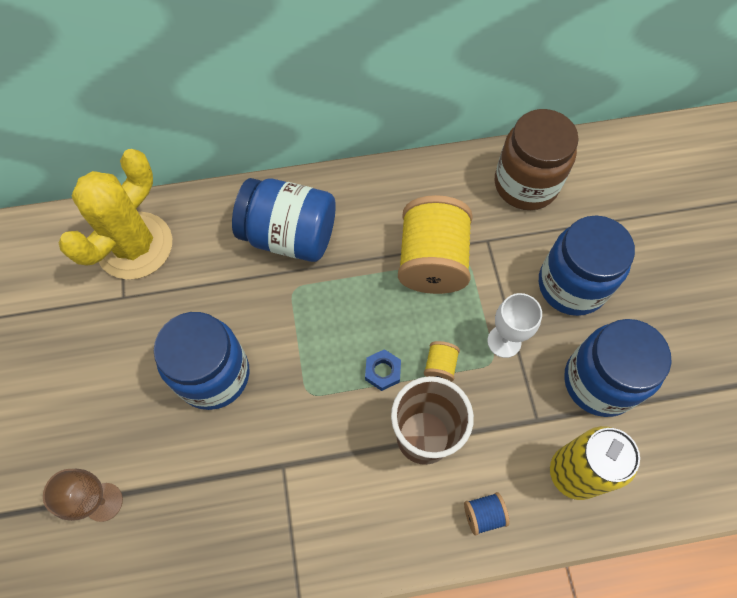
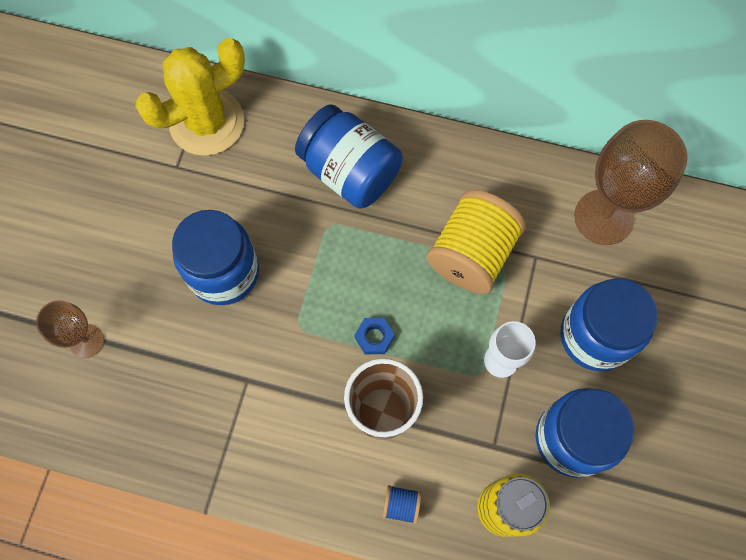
camera: 25 degrees right, 5 degrees up
(440, 366) = (429, 356): yellow spool -> none
(525, 184) = (603, 217): brown jar -> brown goblet

